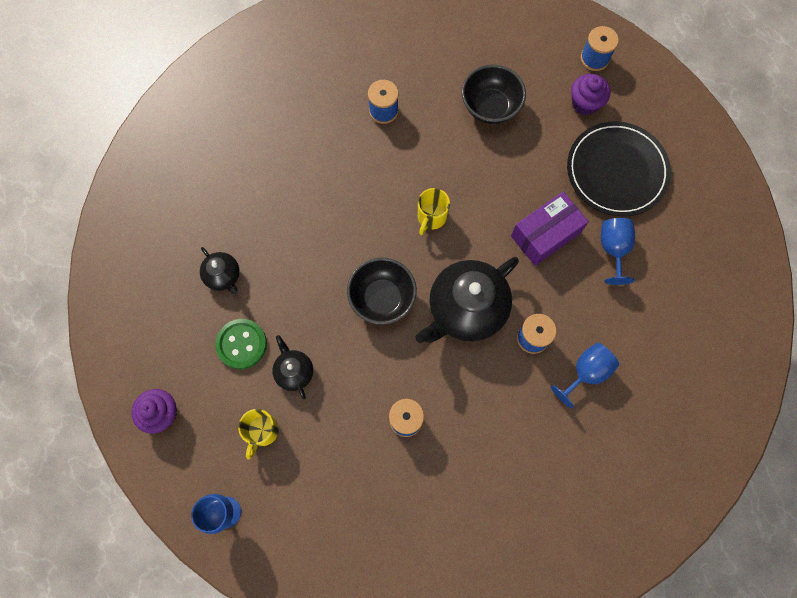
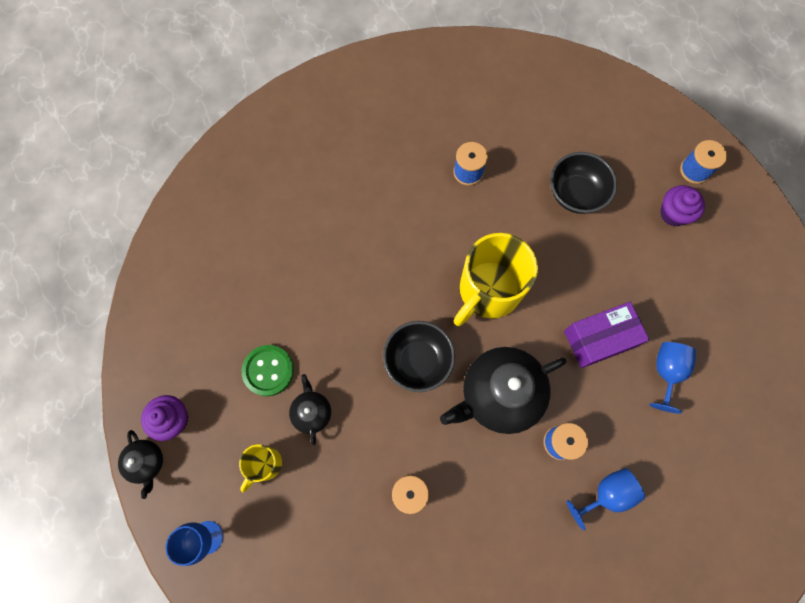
camera: 15 degrees right, 0 degrees up
(223, 276) = (269, 298): black teapot -> black teapot (147, 462)
(431, 217) = (488, 291): yellow mug -> yellow mug, size x2.03
(616, 171) = (689, 291): black plate -> none

